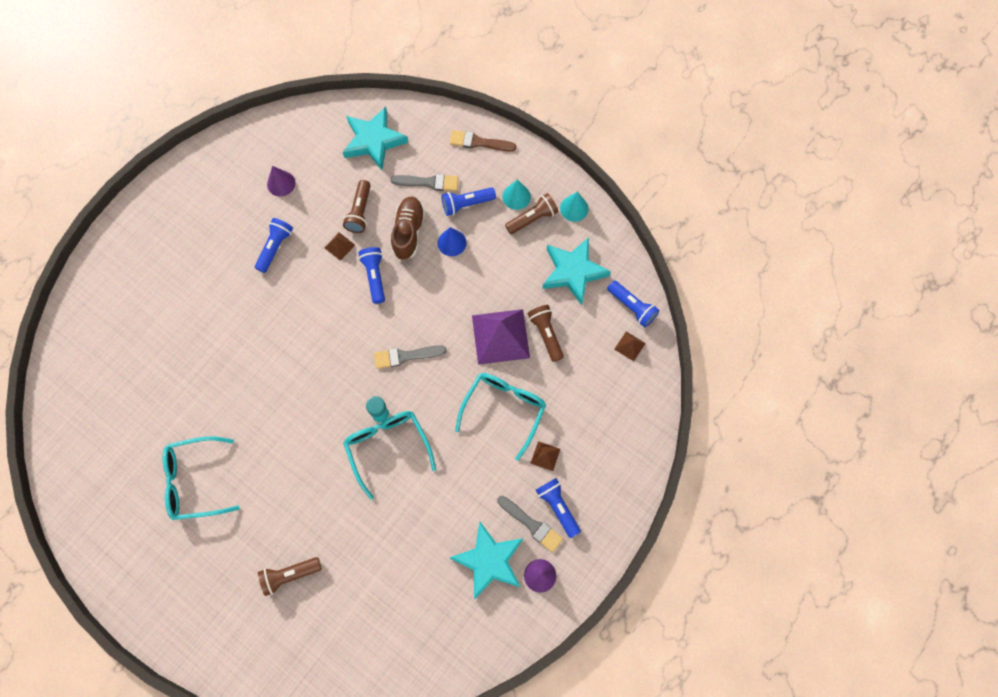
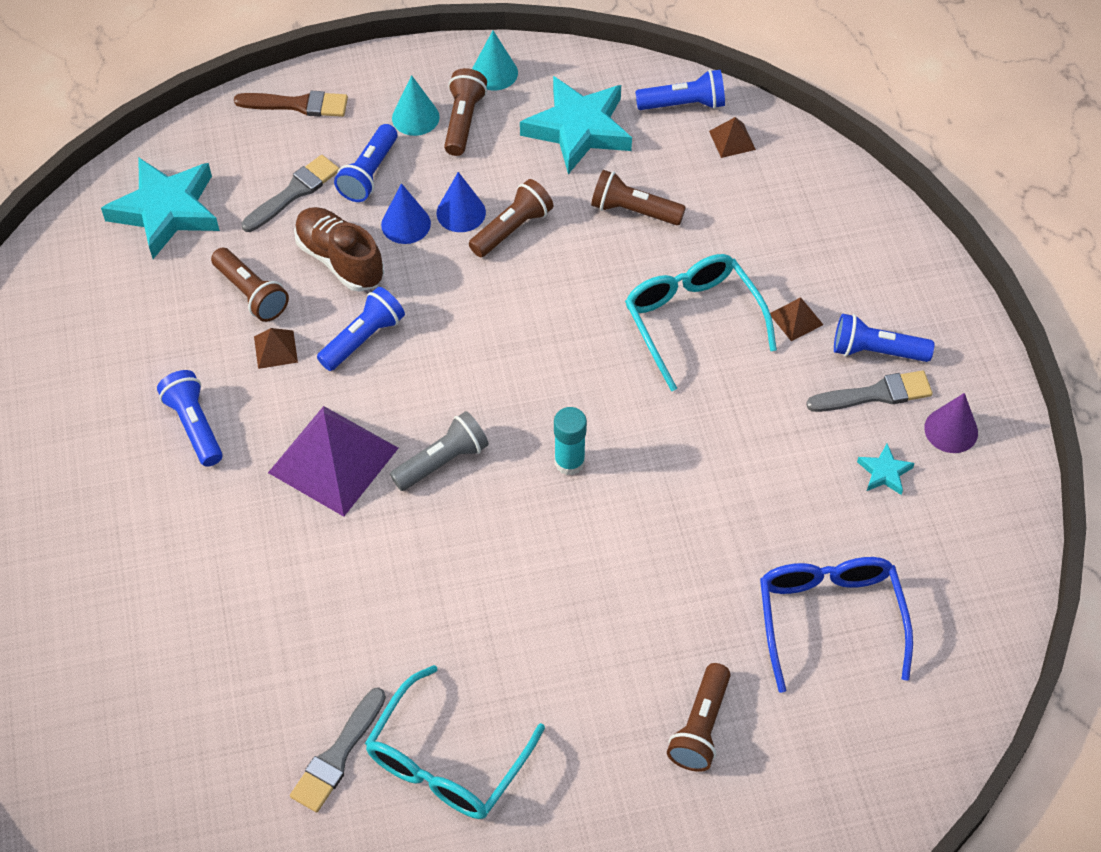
camera: 50 degrees left, 15 degrees down
(281, 183) = (106, 356): purple cone -> none
(338, 361) = (442, 461): none -> grey flashlight
(375, 276) = (363, 338): blue flashlight -> blue flashlight turned 105 degrees clockwise
(388, 448) = (624, 485): turquoise glasses -> none
(388, 593) = (829, 619): none -> blue glasses
(406, 356) = (513, 378): grey brush -> grey brush (338, 755)
(478, 260) = (461, 212): none -> blue cone
(479, 142) = (298, 105): brown brush -> brown brush turned 135 degrees counterclockwise
(488, 289) = (512, 229): none -> brown flashlight
(489, 561) = (884, 472): turquoise star -> turquoise star, size x0.44
(500, 336) = (589, 258): purple pyramid -> purple pyramid (333, 460)

